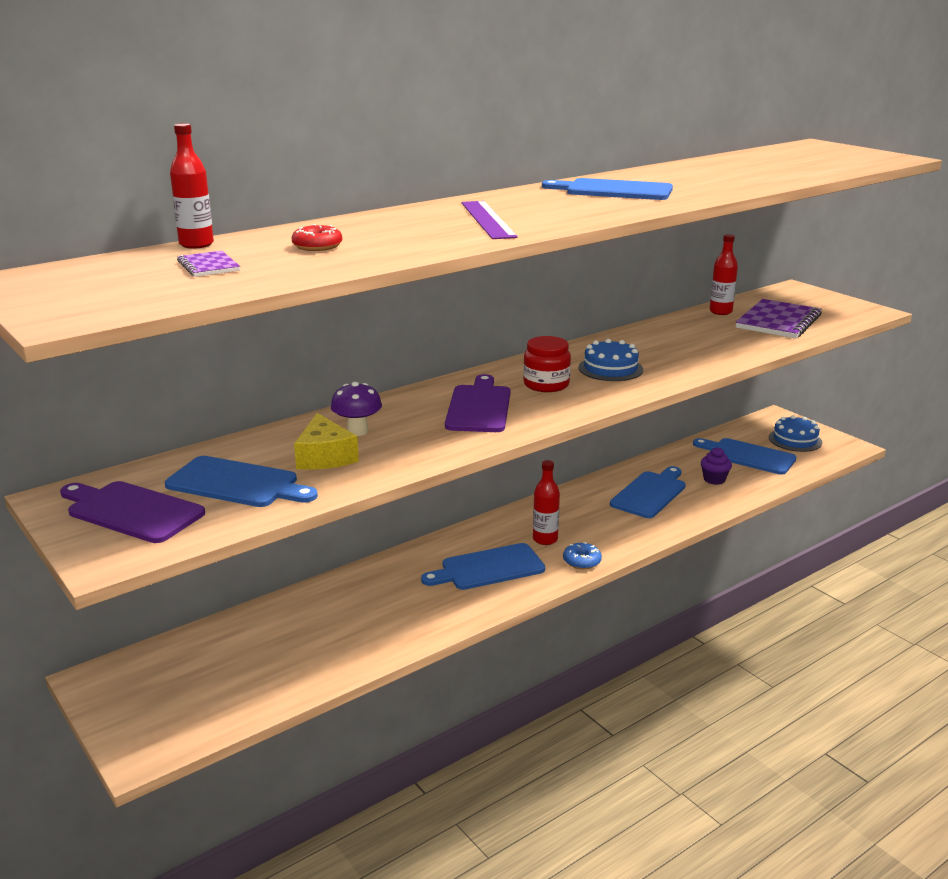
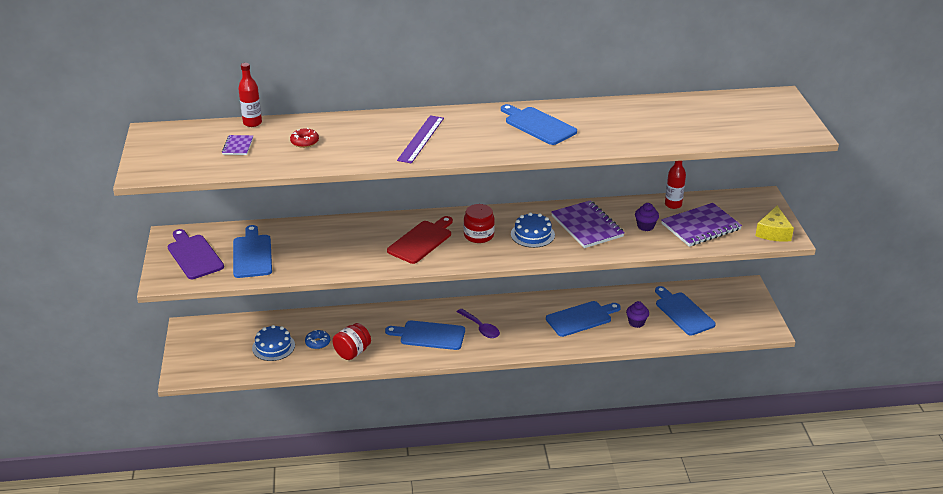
camera: 30 degrees right, 10 degrees up
(237, 484) = (252, 254): blue cutting board -> blue cutting board turned 150 degrees counterclockwise
(324, 456) = (308, 250): yellow cheese -> yellow cheese (773, 232)
(357, 431) = (340, 237): purple mushroom -> none
(402, 623) = (352, 352): none -> red jar
(479, 407) = (421, 241): purple cutting board -> red cutting board
(545, 539) = (481, 328): red bottle -> purple spoon
(582, 561) = (486, 351): blue donut -> blue donut (318, 343)
(660, 348) = (587, 226): none -> purple notebook
(723, 334) = (645, 226): none -> purple cupcake
(795, 440) = (735, 310): blue cake -> blue cake (273, 346)

